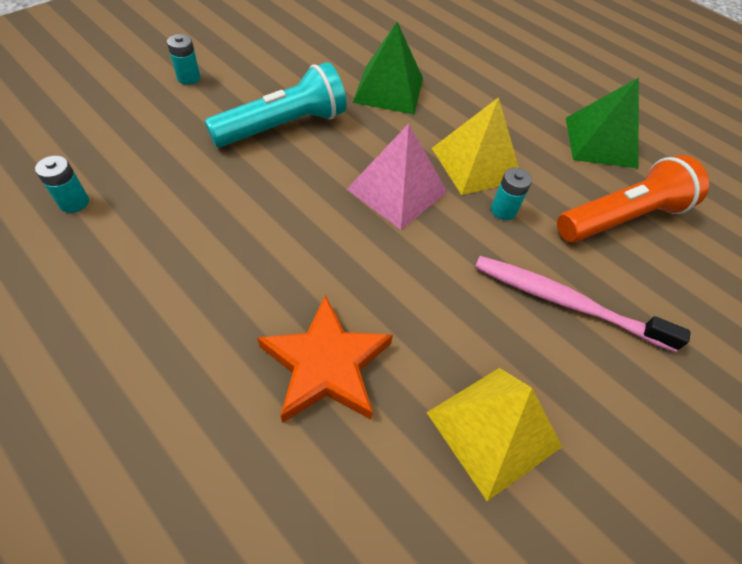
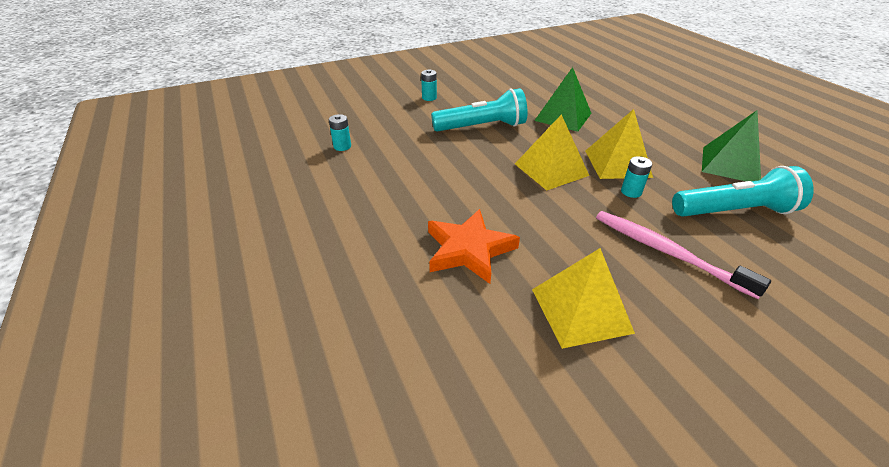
camera: 25 degrees right, 15 degrees down
(397, 190) = (551, 169): pink pyramid -> yellow pyramid
(621, 218) = (734, 211): orange flashlight -> turquoise flashlight

